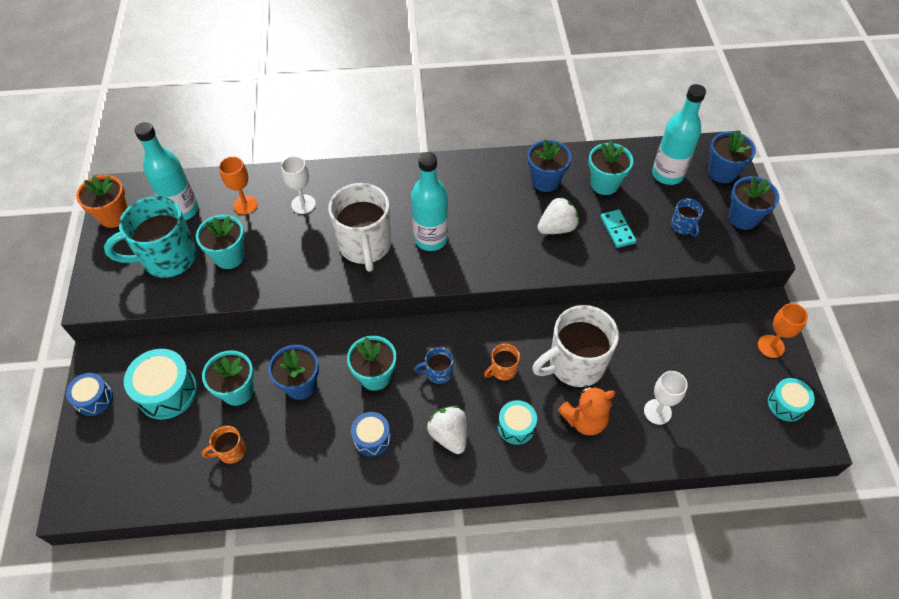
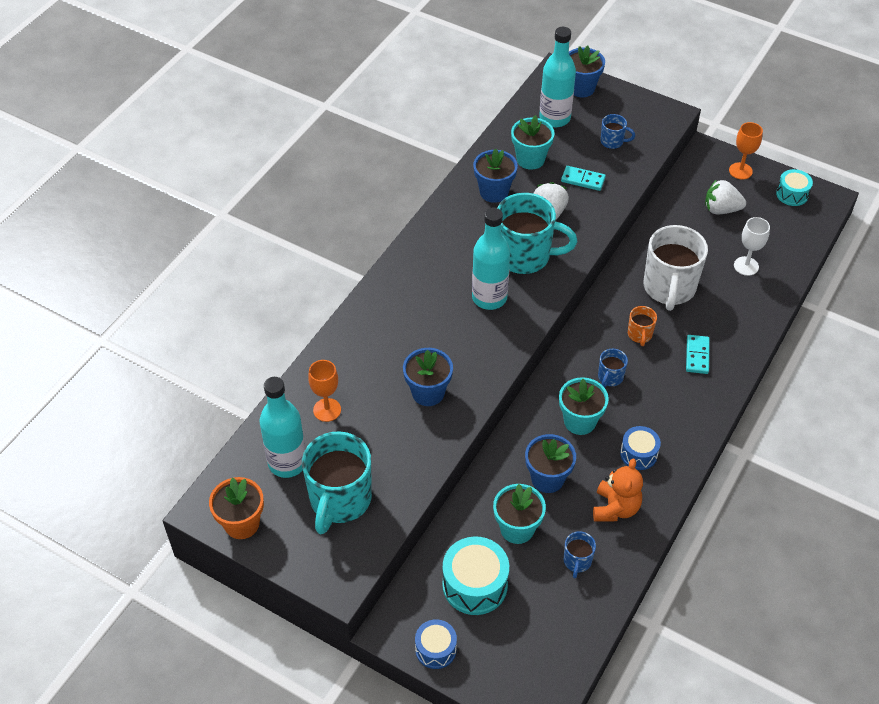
camera: 55 degrees left, 5 degrees down
(229, 256) = (381, 450): turquoise flower pot -> none
(231, 451) = (577, 561): orange mug -> blue mug
(303, 204) = (367, 366): white goblet -> none
(365, 246) = (457, 345): white mug -> none
(449, 435) = (673, 402): white strawberry -> white strawberry (721, 209)
(495, 237) = (525, 256): none -> turquoise mug
(516, 427) = (697, 355): turquoise drum -> turquoise domino
(584, 420) = (722, 311): orange teddy bear -> orange teddy bear (615, 508)
(743, 218) = (634, 105): blue flower pot -> blue flower pot (428, 393)

